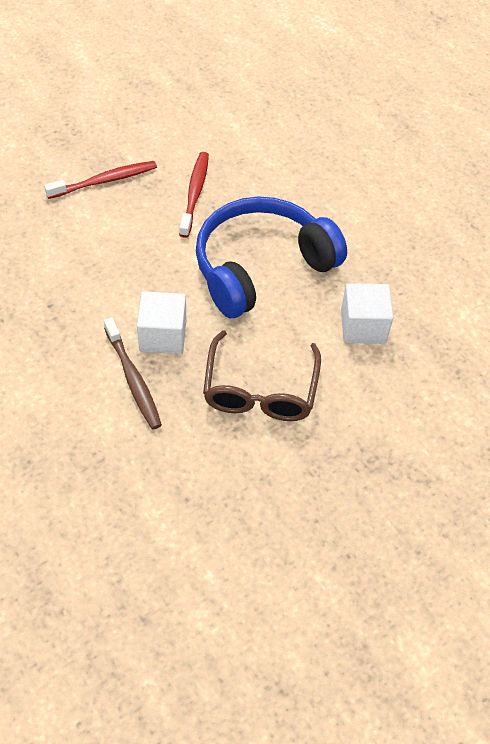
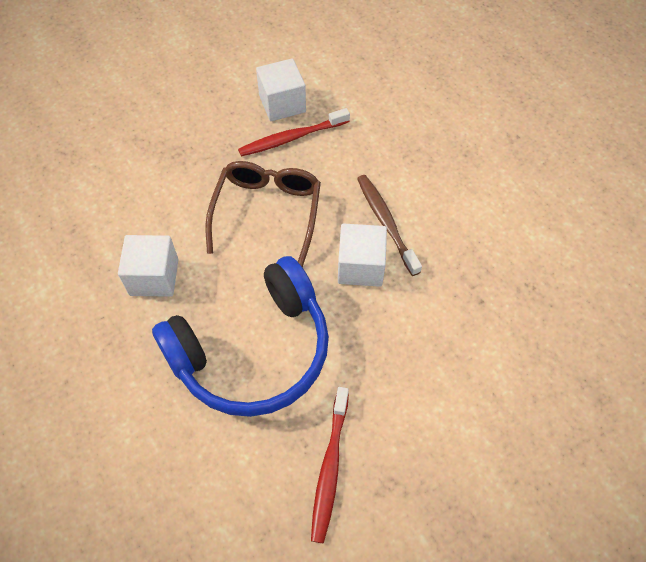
camera: 175 degrees left, 5 degrees up
(105, 181) = (451, 490): red toothbrush -> red toothbrush (291, 138)
(253, 534) = (282, 104): none -> white cube

